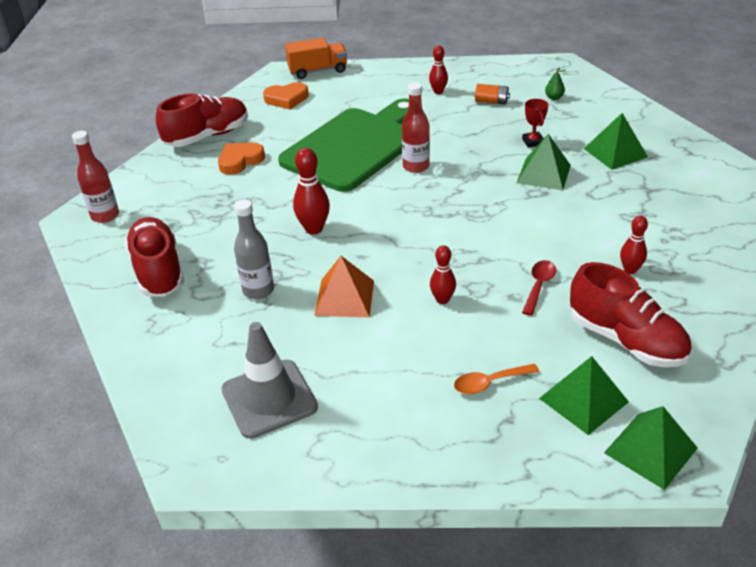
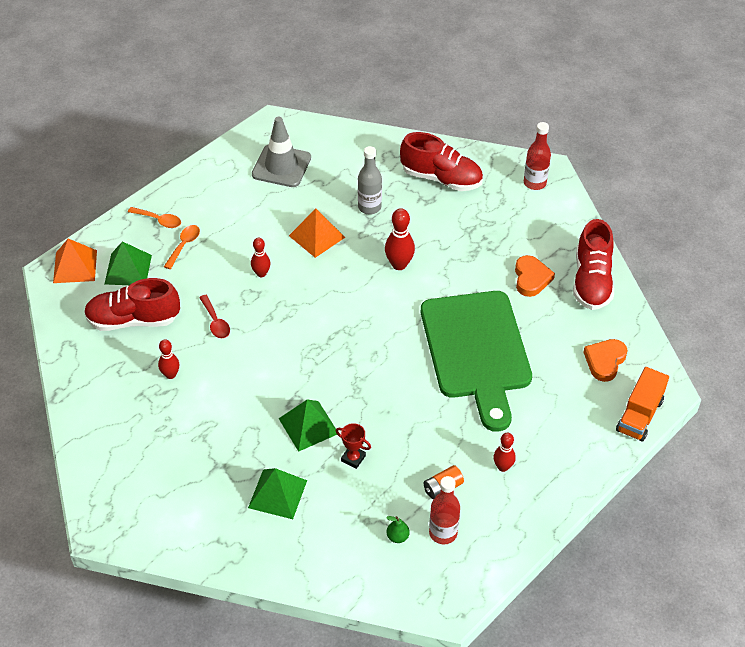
camera: 130 degrees right, 10 degrees up
(416, 166) = (407, 364): red bottle -> red bottle (443, 533)
(487, 436) = (159, 220): none -> orange spoon
(651, 450) = (75, 266): green pyramid -> orange pyramid

